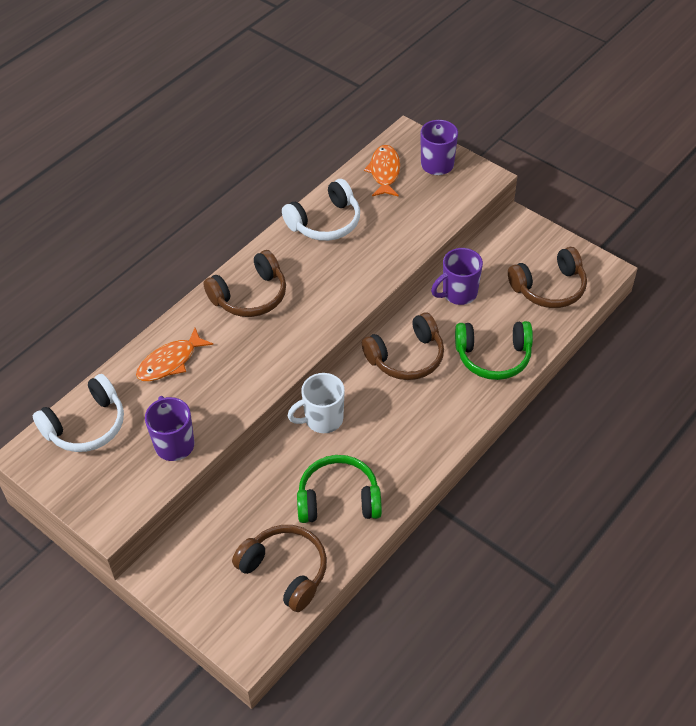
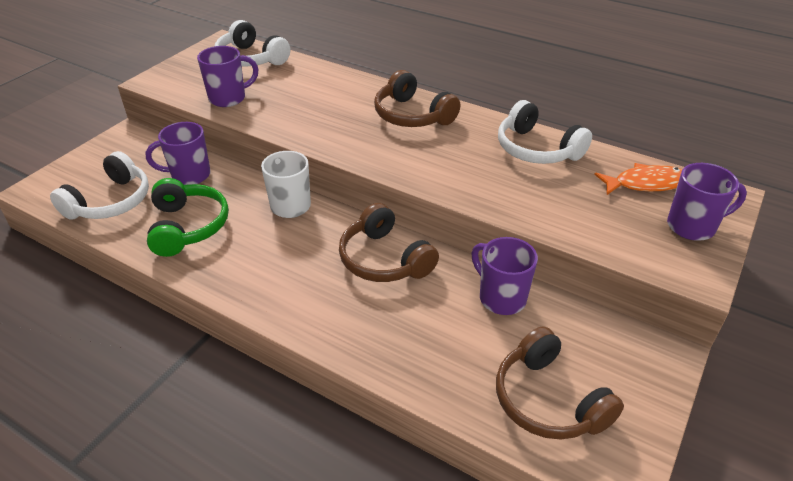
camera: 80 degrees right, 10 degrees down
(170, 362) = (322, 85): orange fish -> none
(255, 504) = (189, 175): none -> purple mug
(285, 571) = (110, 201): brown headphones -> white headphones
(493, 356) = (400, 341): green headphones -> none

